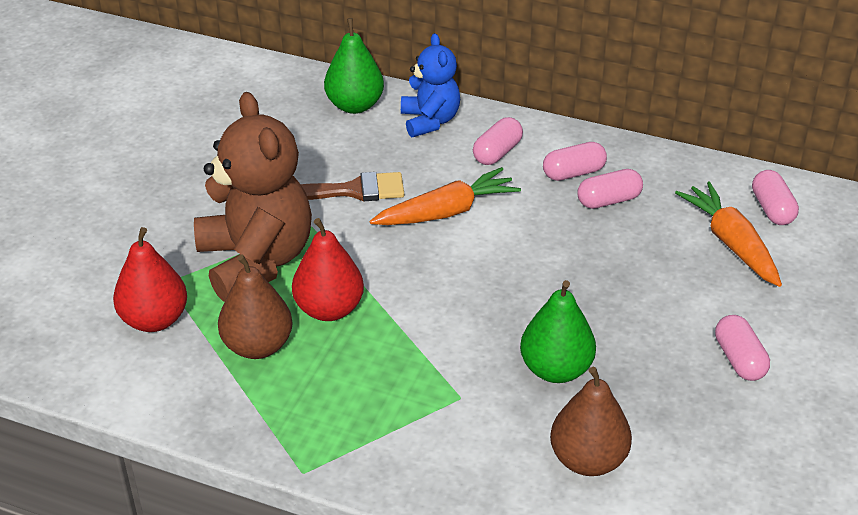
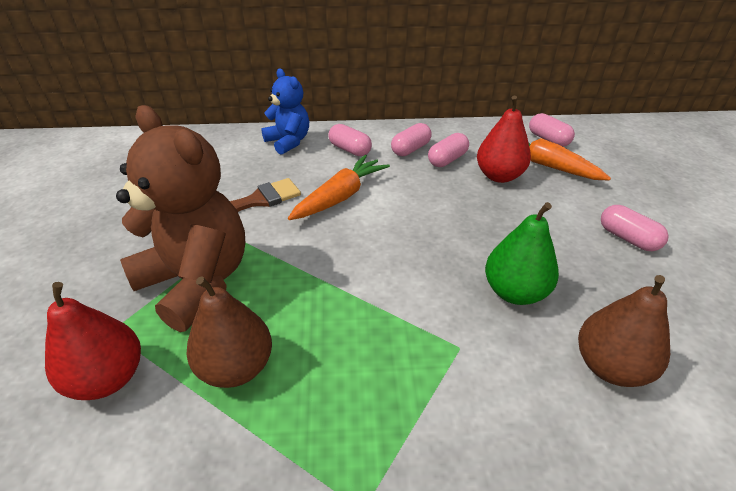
camera: 25 degrees left, 0 degrees up
(329, 309) = (289, 304): red pear -> red pear (499, 176)
(355, 105) = (226, 145): green pear -> none
(497, 153) = (350, 150): pink capsule -> pink capsule turned 60 degrees counterclockwise

